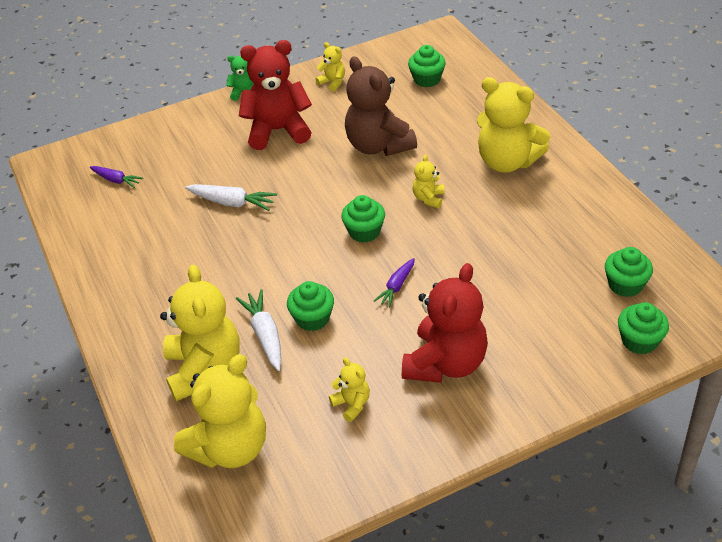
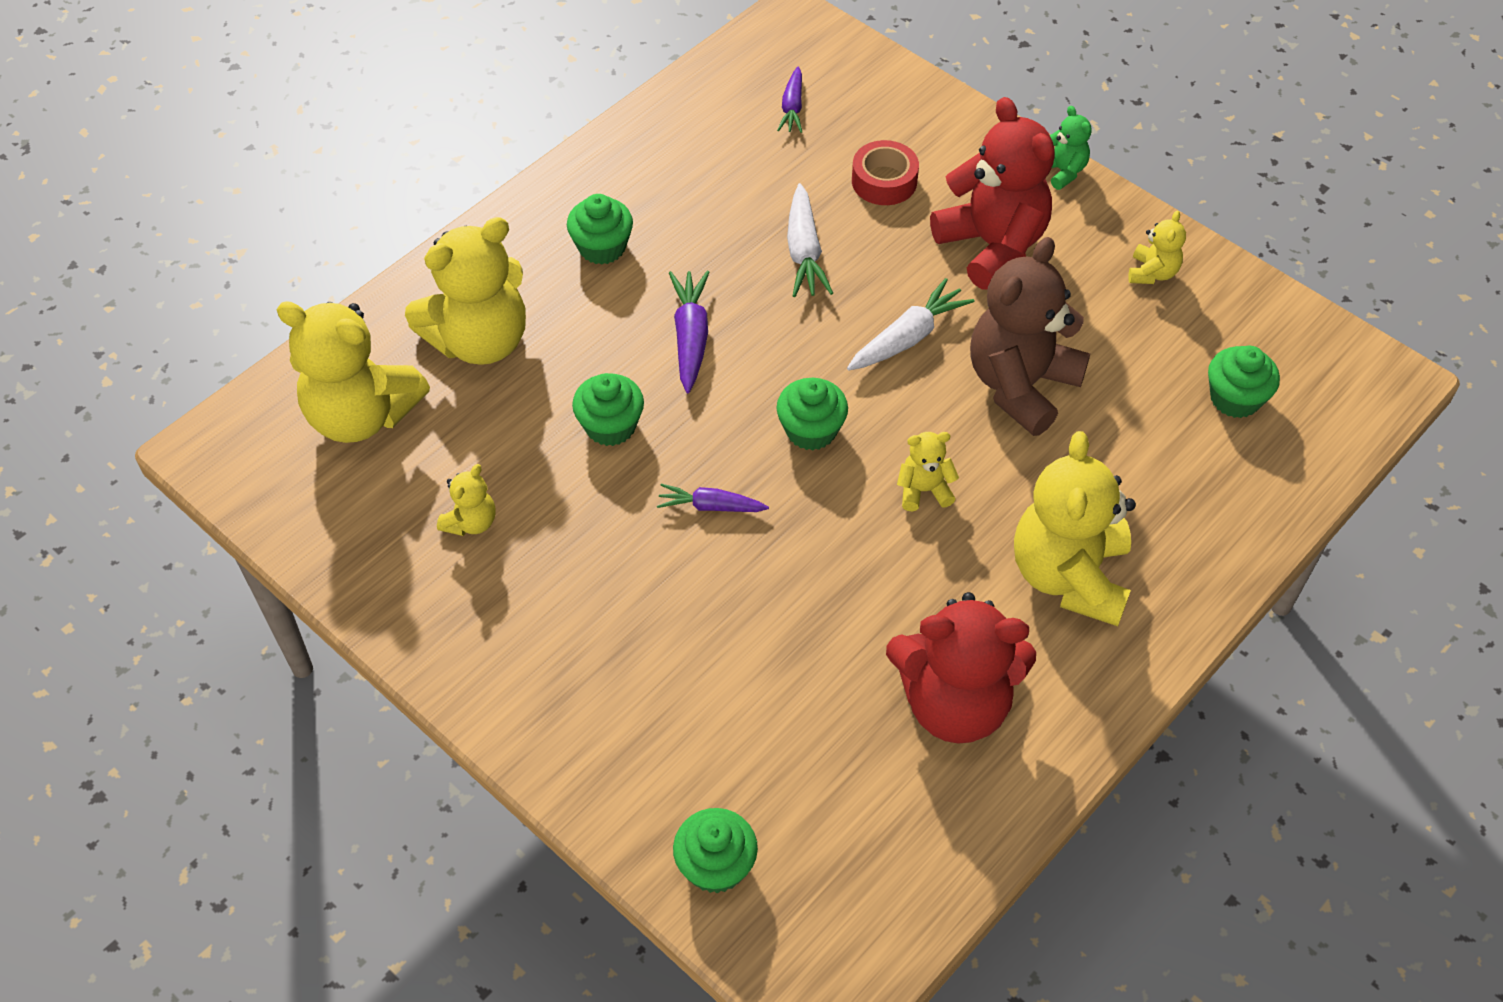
camera: 65 degrees right, 10 degrees up
(202, 158) = (884, 181): none -> red tape
(265, 266) = (690, 337): none -> purple carrot
(265, 335) = (561, 383): white carrot -> white carrot (908, 337)
(445, 363) = (580, 612): red teddy bear -> red teddy bear (954, 703)
(625, 285) = (836, 820): green cupcake -> green cupcake (602, 247)

